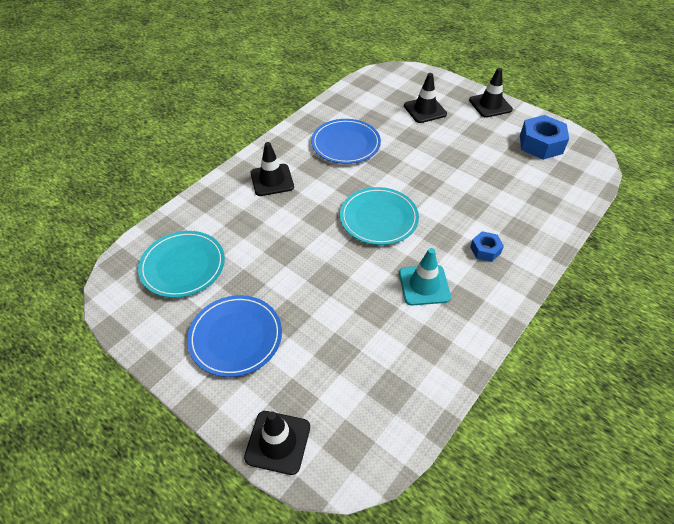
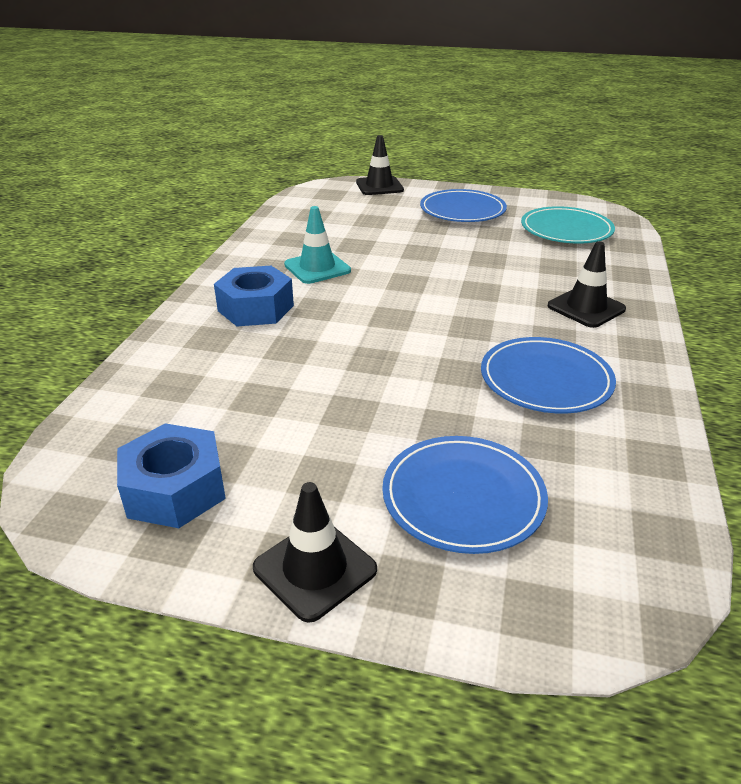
camera: 155 degrees right, 15 degrees down
(378, 218) = (409, 305): turquoise plate -> none
(425, 110) = (463, 497): black traffic cone -> blue plate
(485, 250) = (256, 308): blue nut -> blue nut, size x1.82

